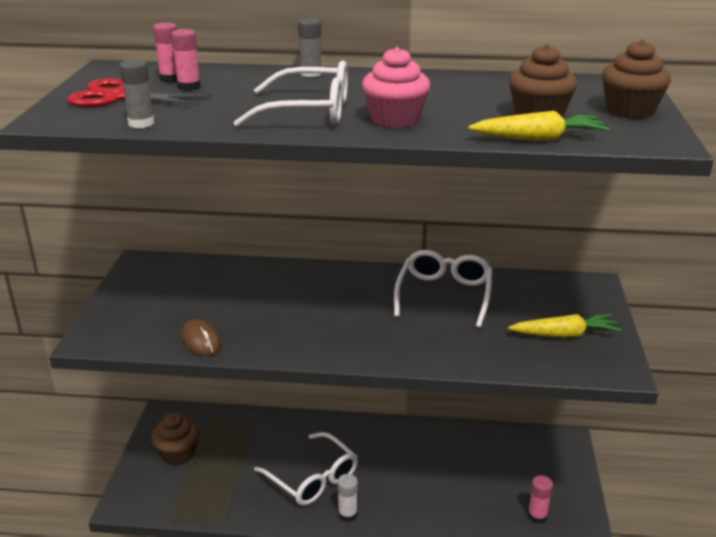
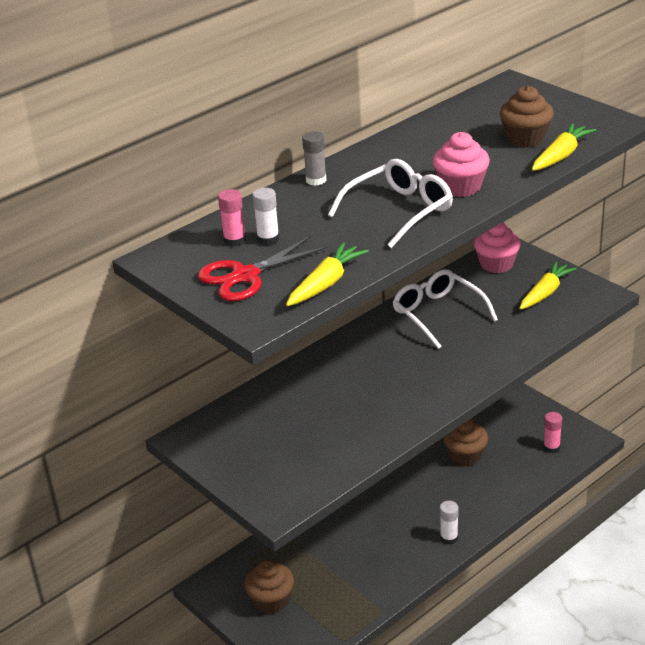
camera: 45 degrees left, 5 degrees up
(141, 123) = (326, 283): grey glue stick -> yellow carrot
(189, 87) = (268, 239): pink glue stick -> white glue stick
(201, 341) = (353, 453): brown mouse -> none
(312, 478) = (391, 536): white glasses -> none
(561, 290) = (496, 264): none -> pink cupcake
(630, 111) = (558, 107): brown cupcake -> brown cupcake (465, 456)

